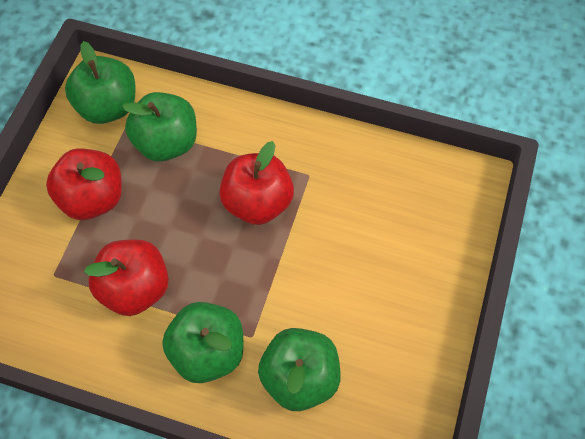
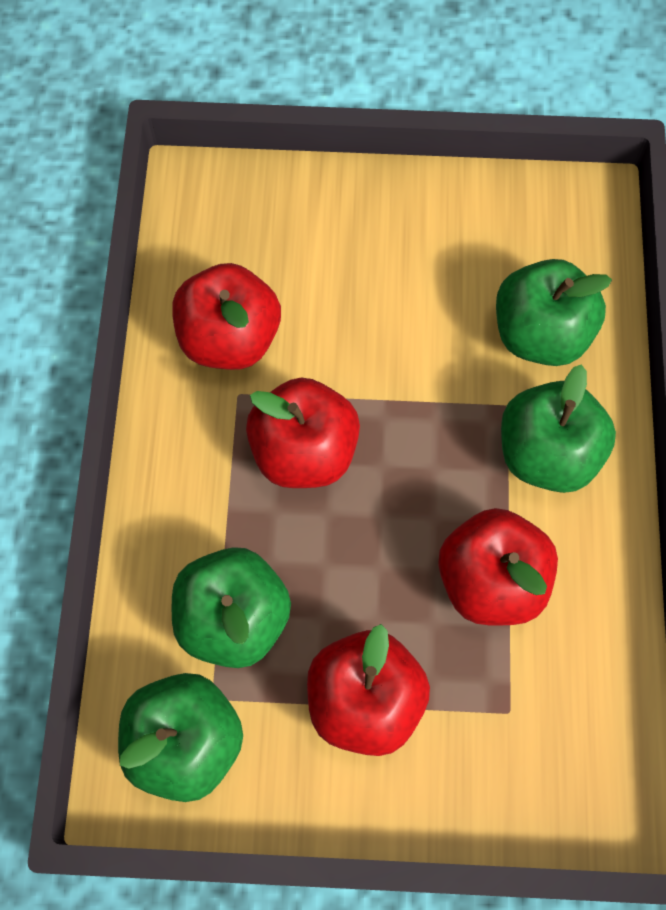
camera: 105 degrees left, 5 degrees up
(349, 178) = (229, 339): none -> red apple

